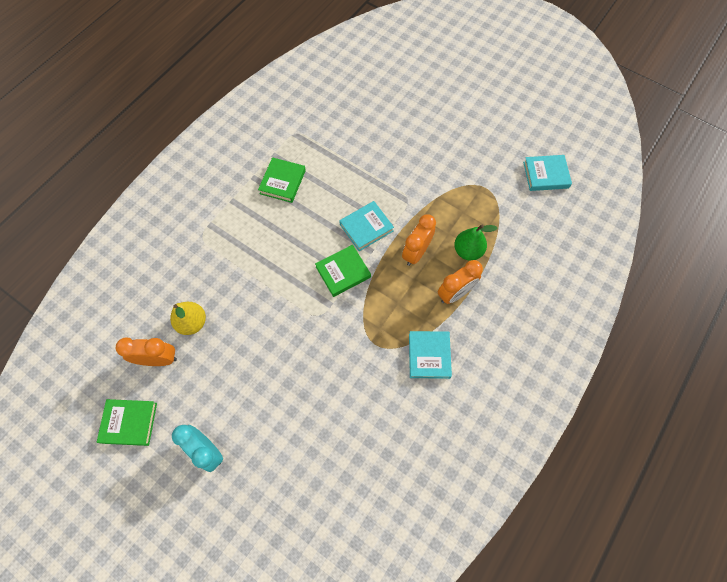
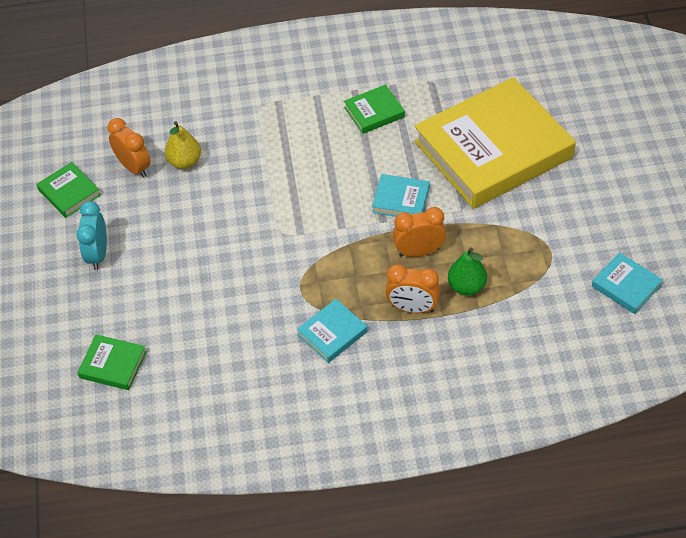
camera: 50 degrees right, 15 degrees down
(343, 272) = (339, 218): green book -> green book (113, 365)
(382, 150) = (493, 150): none -> yellow book

